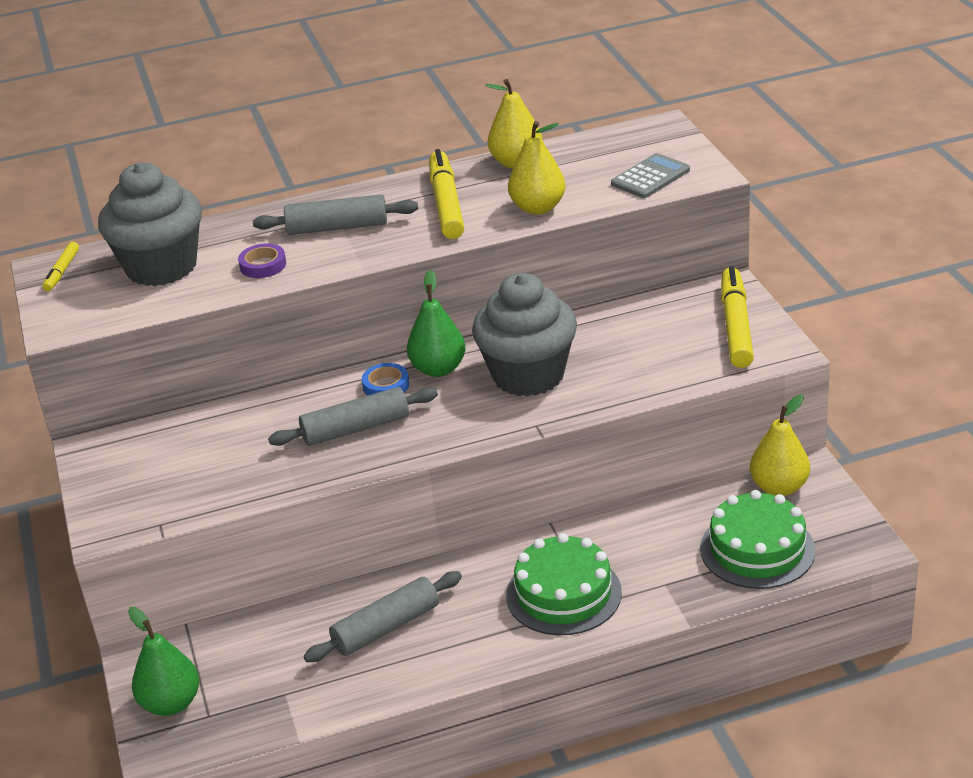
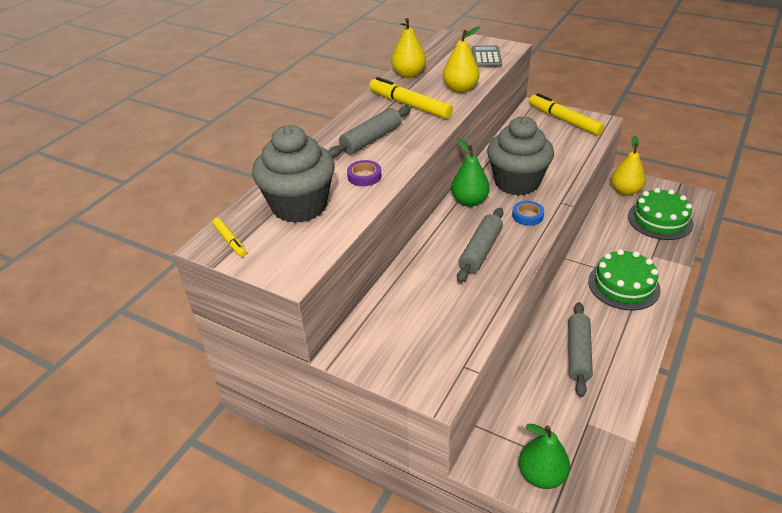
camera: 45 degrees left, 5 degrees up
(386, 385) = (457, 222): blue tape -> blue tape (527, 216)

